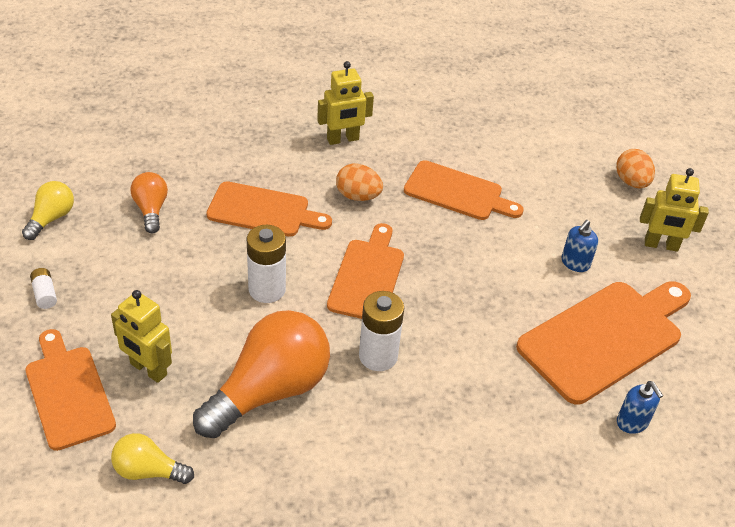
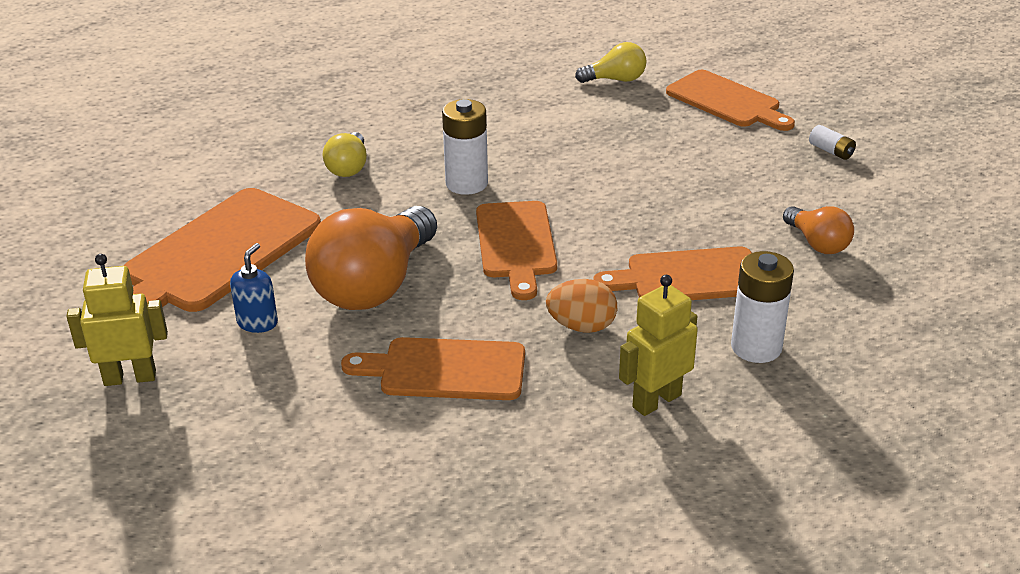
camera: 165 degrees right, 10 degrees down
(51, 218) = (911, 207): yellow light bulb -> yellow light bulb (348, 167)
(148, 369) = (676, 127): yellow robot -> none
(267, 289) = (618, 206): white battery -> white battery (756, 347)
(269, 391) = (555, 139): orange light bulb -> orange light bulb (375, 285)
(631, 182) = (168, 465): orange egg -> none
(632, 422) = (188, 195): blue soap dispenser -> none

